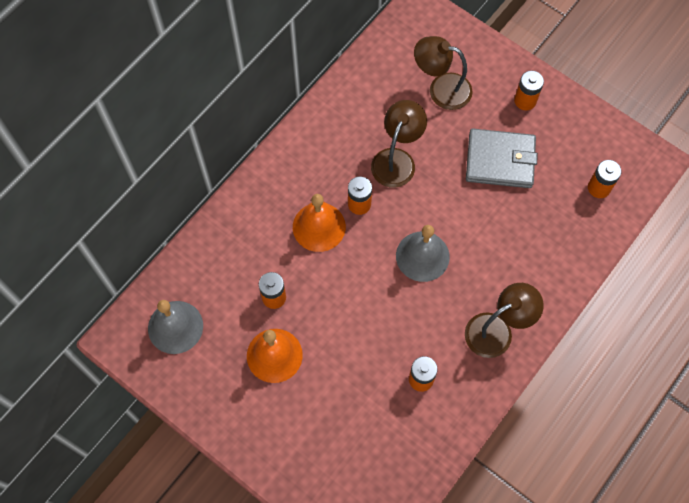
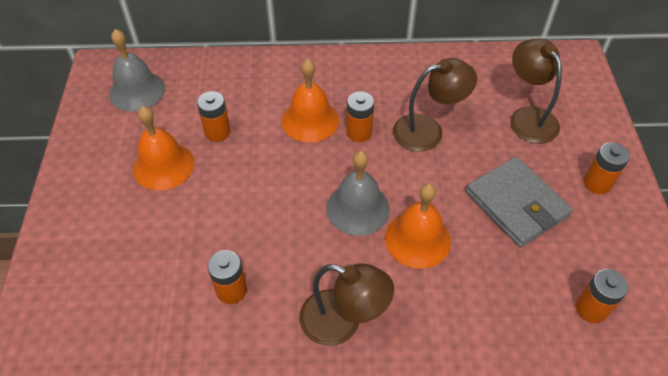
camera: 50 degrees right, 15 degrees down
(476, 240) = (417, 239): none -> orange bell

